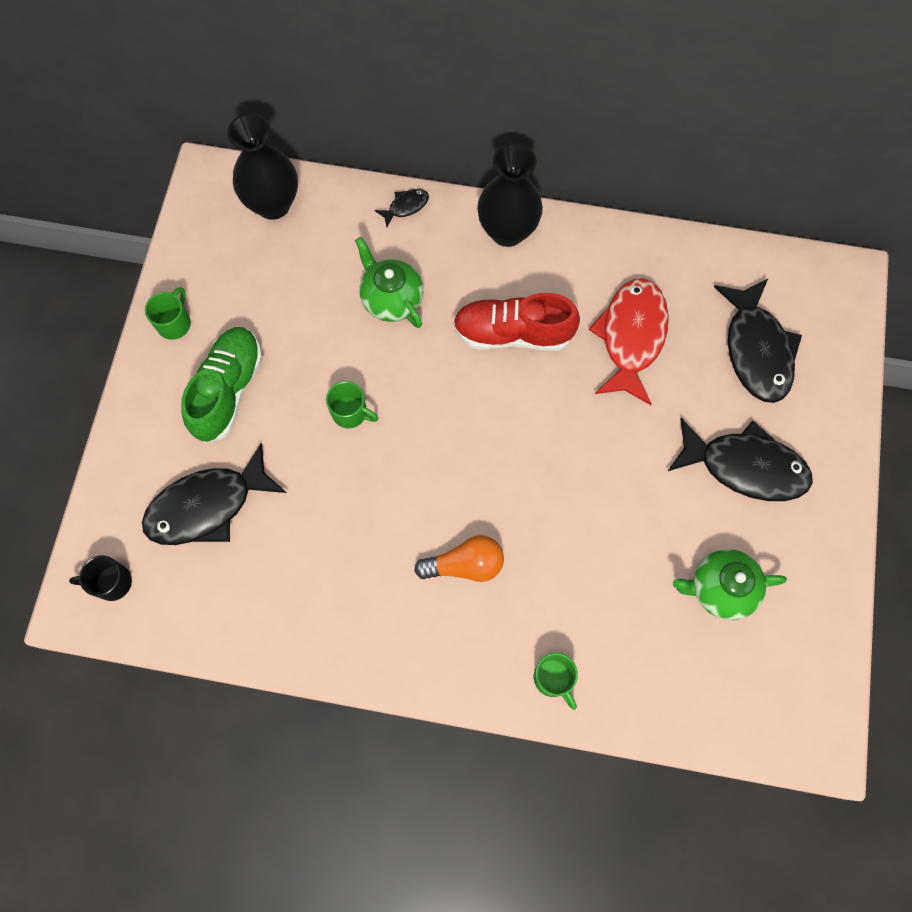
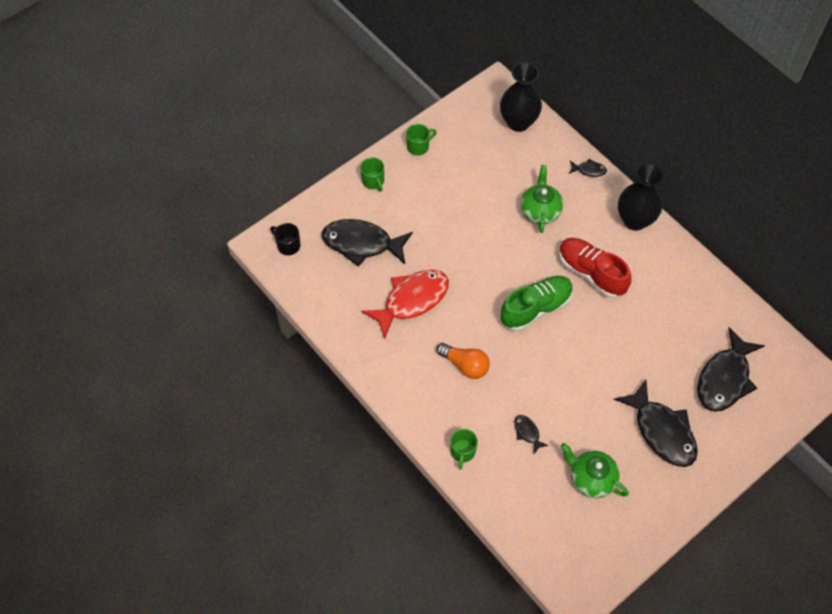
camera: 40 degrees right, 10 degrees down
(228, 390) = (418, 197): green shoe -> green shoe (535, 308)
(350, 413) = (470, 251): green mug -> green mug (373, 181)
(605, 591) = (527, 432): none -> black fish
(631, 337) = (656, 321): red fish -> red fish (412, 300)

